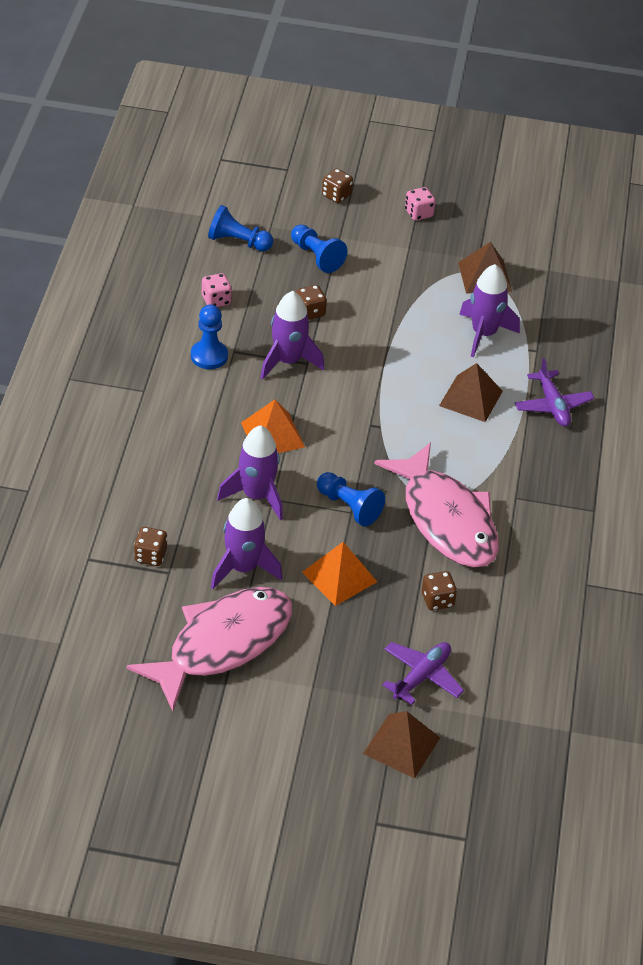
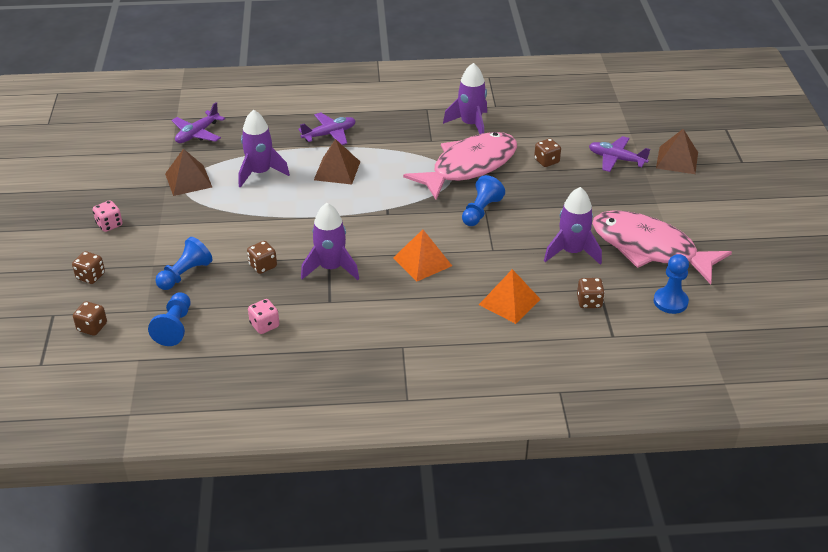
camera: 100 degrees left, 5 degrees down
(209, 356) = (342, 315): blue pawn -> blue pawn (670, 302)
(256, 496) = (494, 258): purple rocket -> purple rocket (470, 124)
(259, 191) = (92, 327): none -> brown dice
(339, 577) = (552, 206): orange pyramid -> orange pyramid (509, 302)
(580, 294) = (197, 134): none -> purple plane

